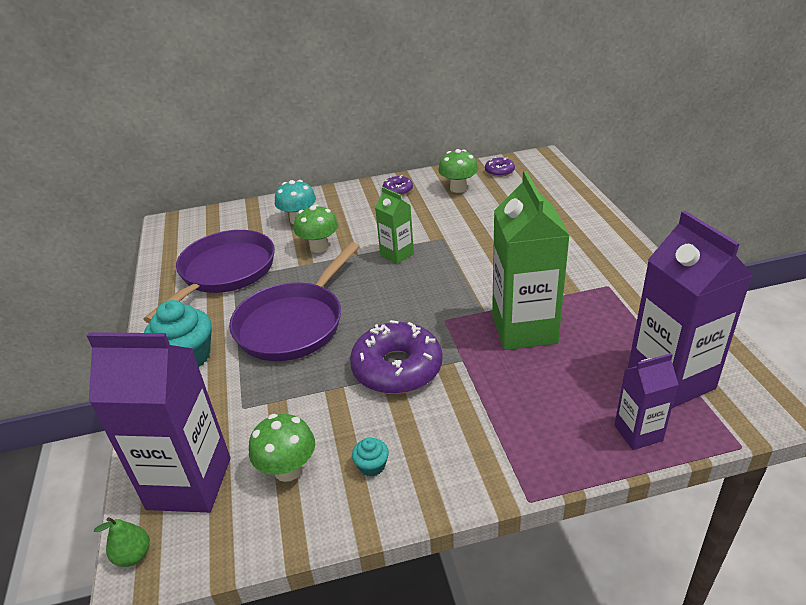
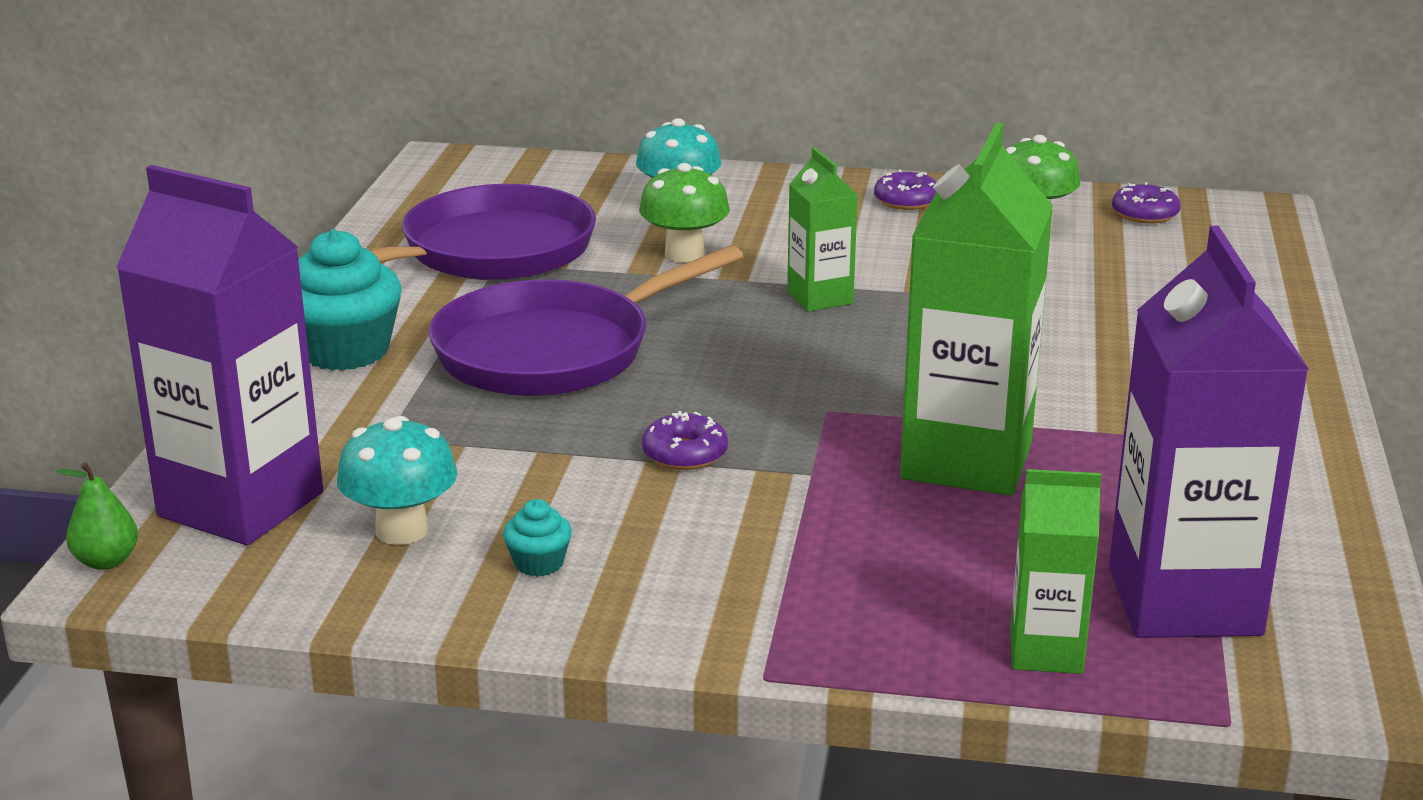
camera: 20 degrees right, 10 degrees down
(288, 469) = (402, 530): green mushroom -> turquoise mushroom
(397, 368) = (685, 454): purple donut -> purple donut, size x0.48
(638, 433) = (1046, 652): purple carton -> green carton

